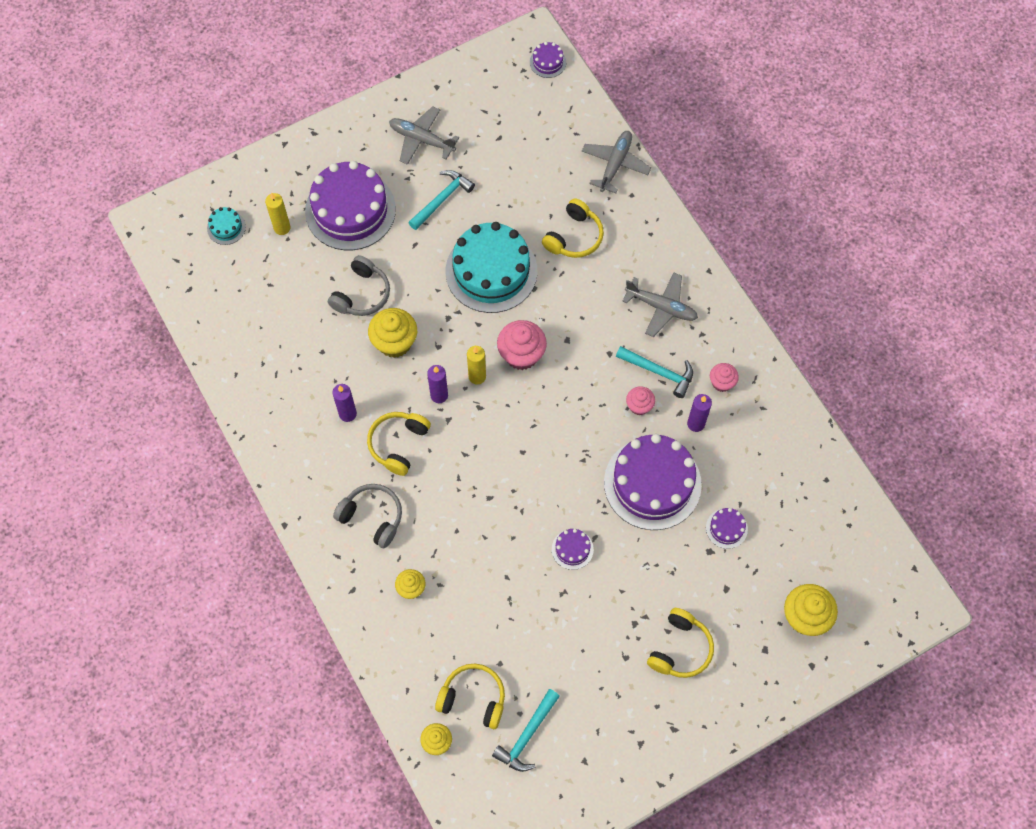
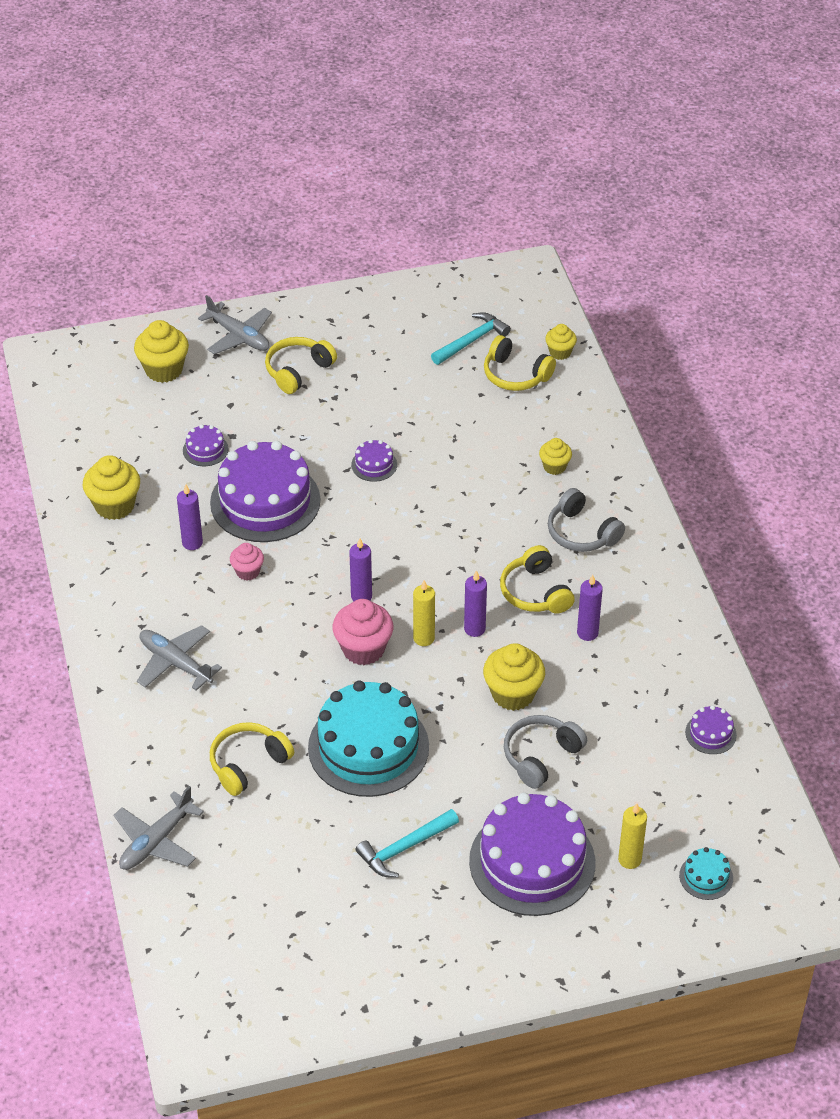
camera: 165 degrees left, 20 degrees down
(398, 444) = (535, 592): yellow headphones -> yellow headphones turned 120 degrees clockwise
(421, 139) = (409, 935): grey plane -> grey plane (239, 336)
(539, 404) = (361, 596): none -> purple candle
(548, 62) = (189, 1007): purple cake -> purple cake (710, 733)
(659, 372) = (210, 599): turquoise hammer -> none
(721, 383) = (144, 574): pink cupcake -> none
(777, 446) = (114, 505): none -> yellow cupcake

